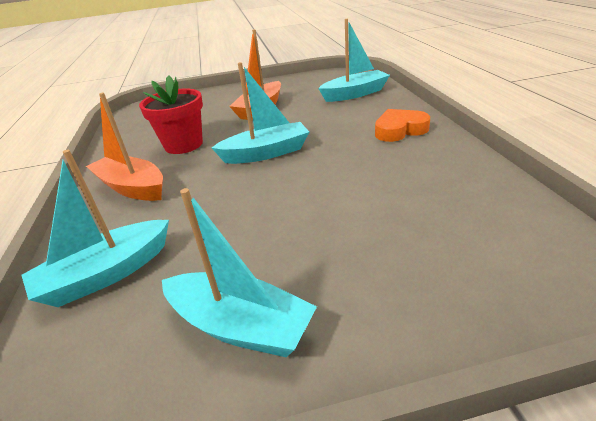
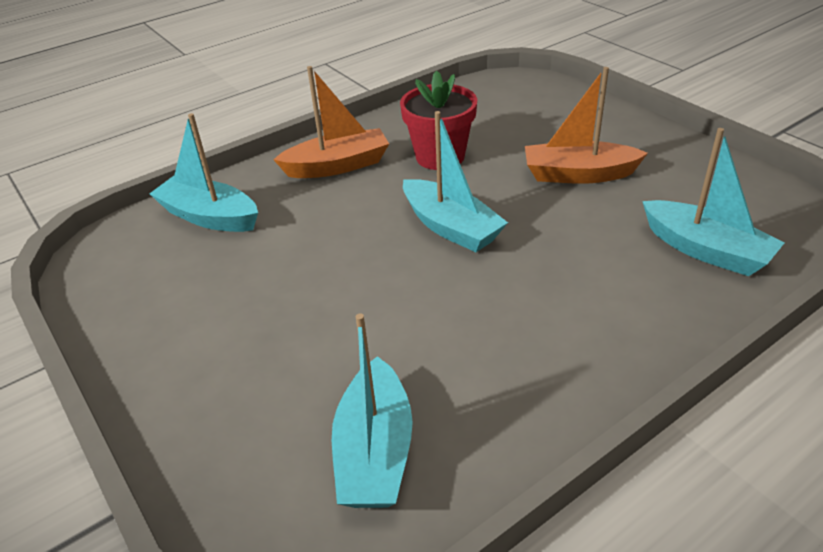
camera: 65 degrees right, 5 degrees up
(132, 187) = (337, 166): orange boat -> orange boat turned 60 degrees clockwise
(240, 326) = (165, 316): turquoise boat -> turquoise boat (375, 451)
(399, 130) = (590, 335): orange heart -> none

